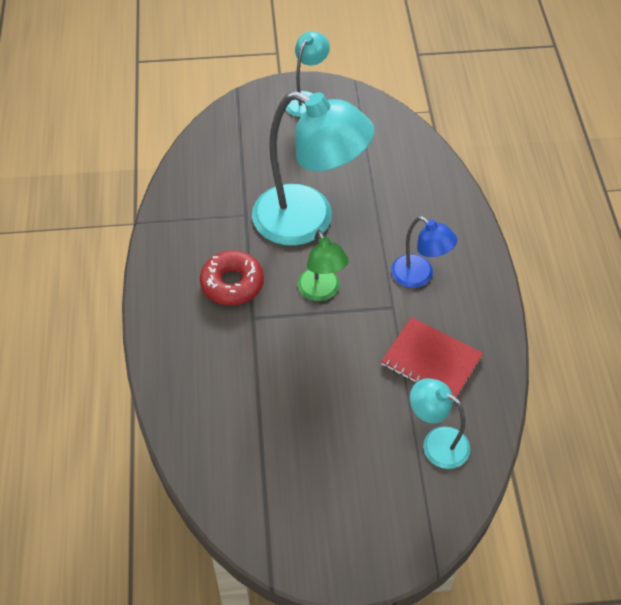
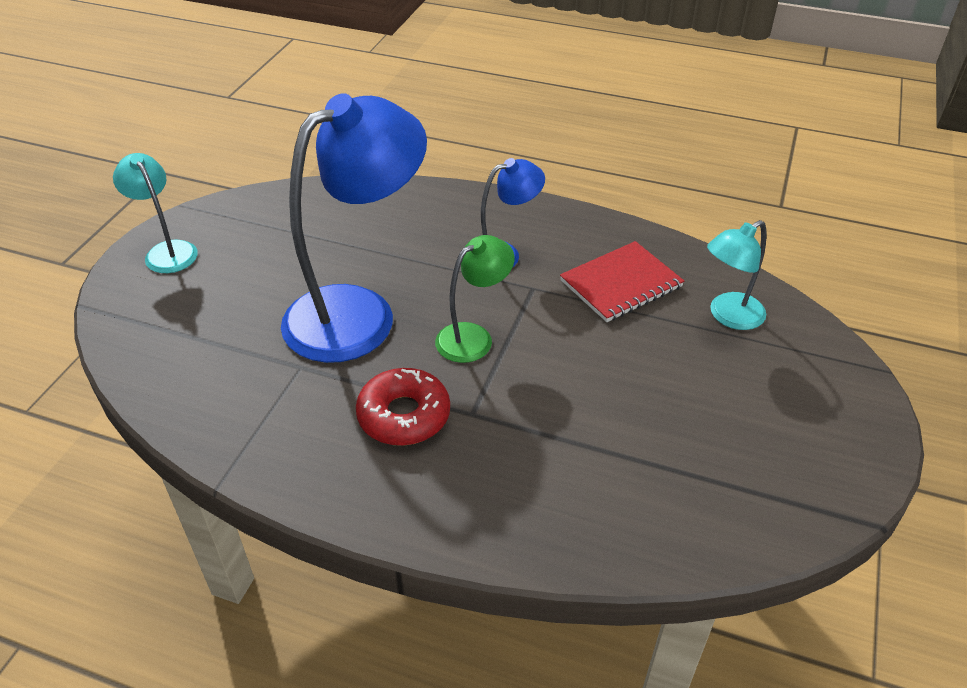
camera: 65 degrees left, 10 degrees down
(308, 221) = (359, 312): turquoise lamp -> blue lamp
(321, 292) = (473, 337): green lamp -> green lamp turned 45 degrees counterclockwise

